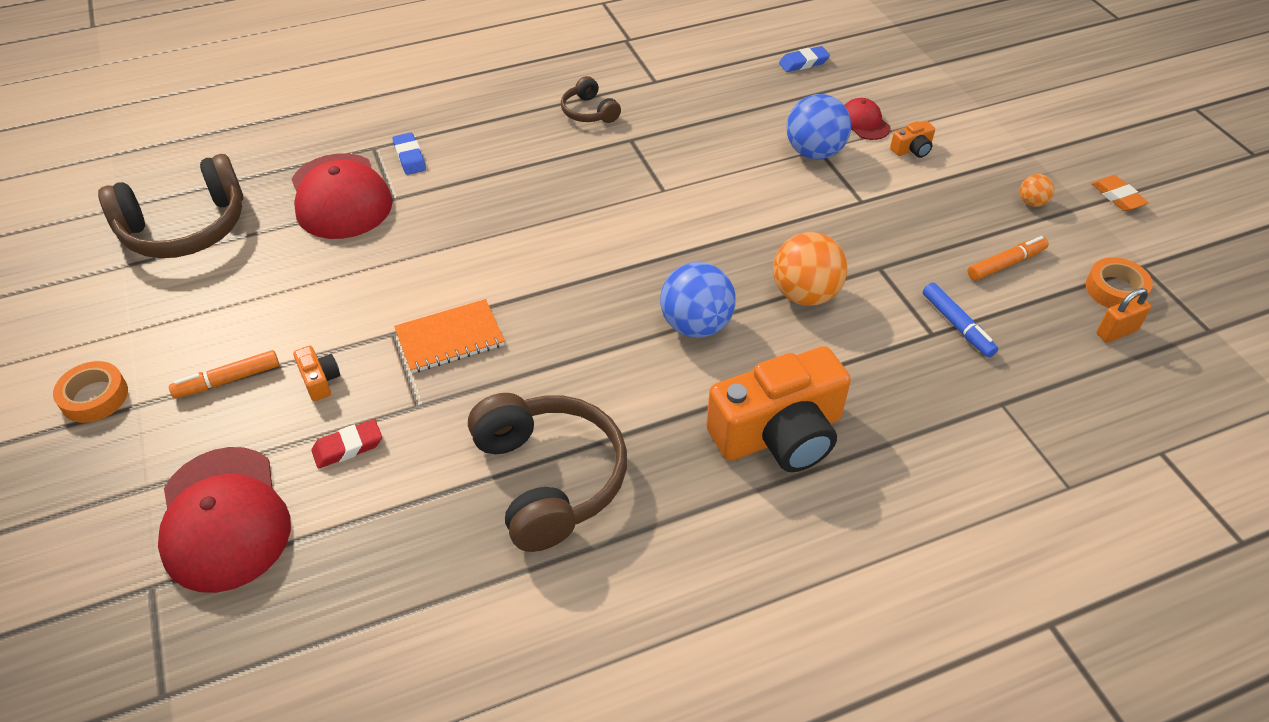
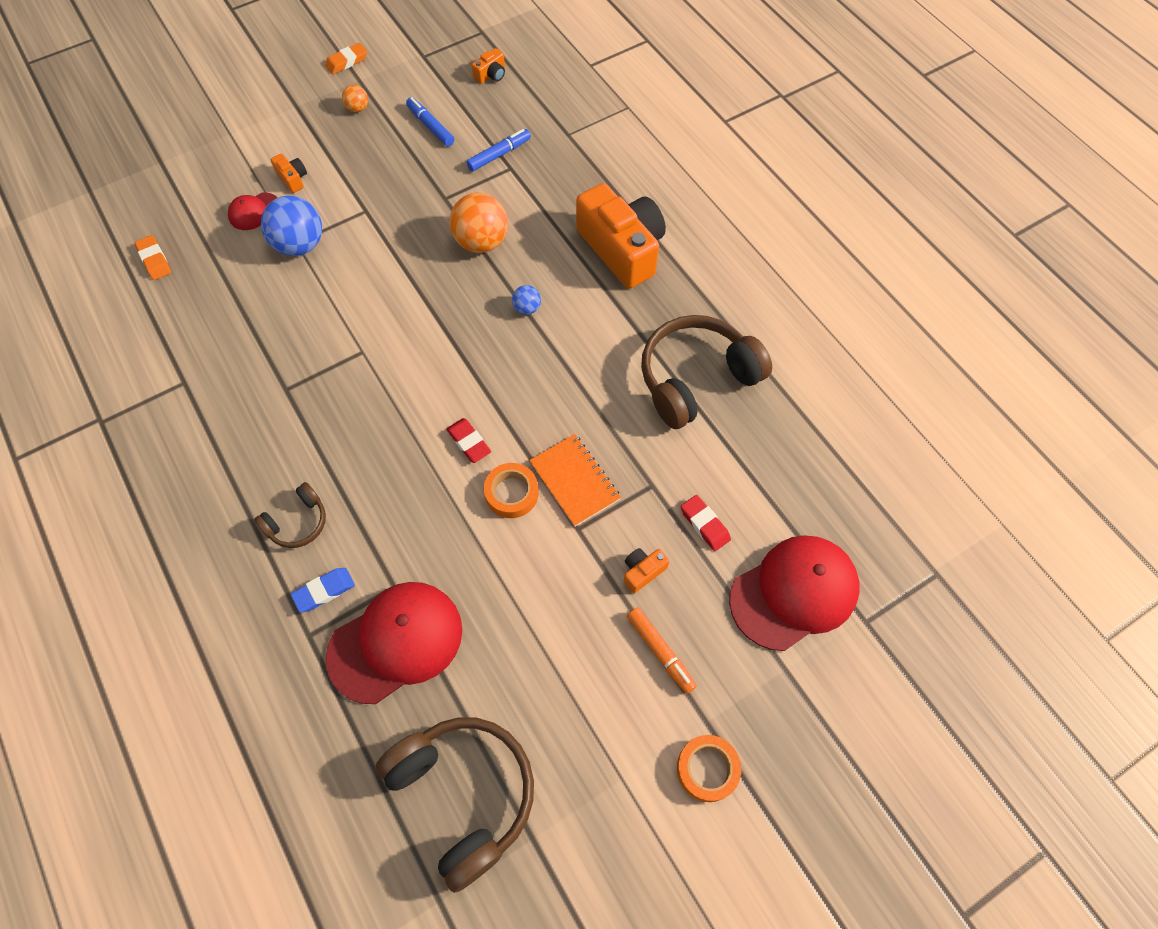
camera: 100 degrees left, 15 degrees up
(528, 260) = (469, 442): none -> red eraser
(589, 112) = (239, 434): brown headphones -> brown headphones (297, 522)
(696, 325) = (527, 308): blue ball -> blue ball, size x0.49
(803, 63) = (155, 260): blue eraser -> orange eraser
(1006, 264) = (430, 126): orange marker -> blue marker
(1115, 289) = (449, 72): orange tape -> orange tape (511, 493)
(1116, 332) = (491, 75): orange padlock -> orange camera

